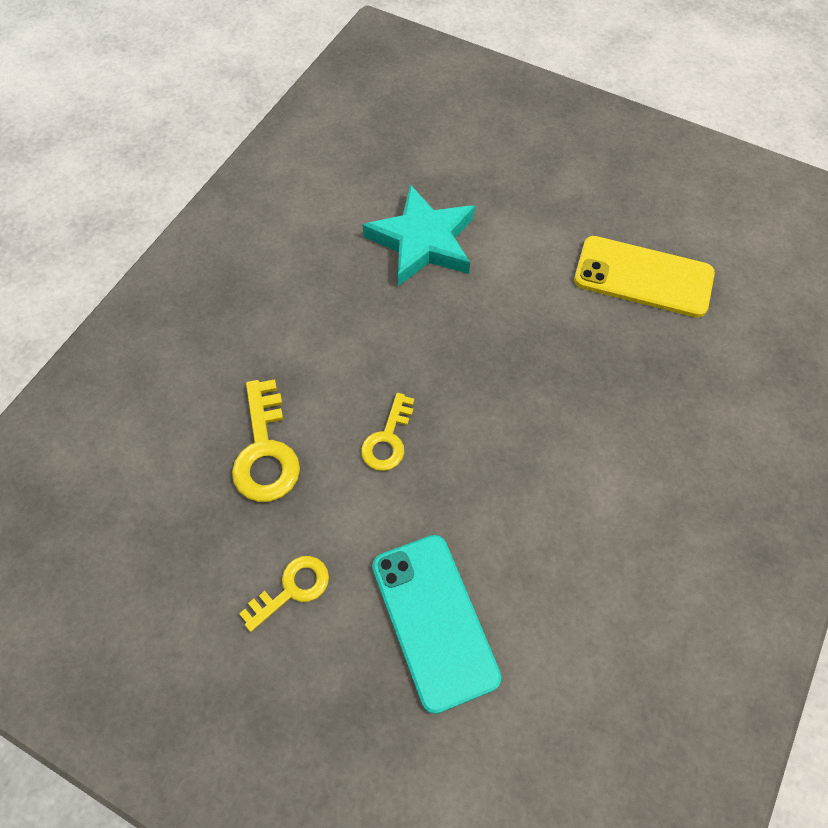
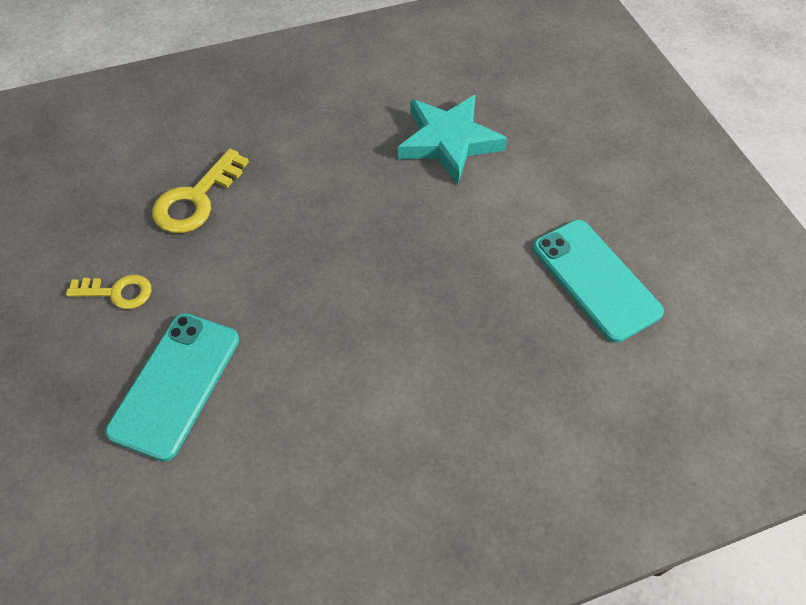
camera: 40 degrees right, 5 degrees down
(388, 439) = (278, 249): yellow key -> none
(643, 277) = (595, 279): yellow phone -> turquoise phone

